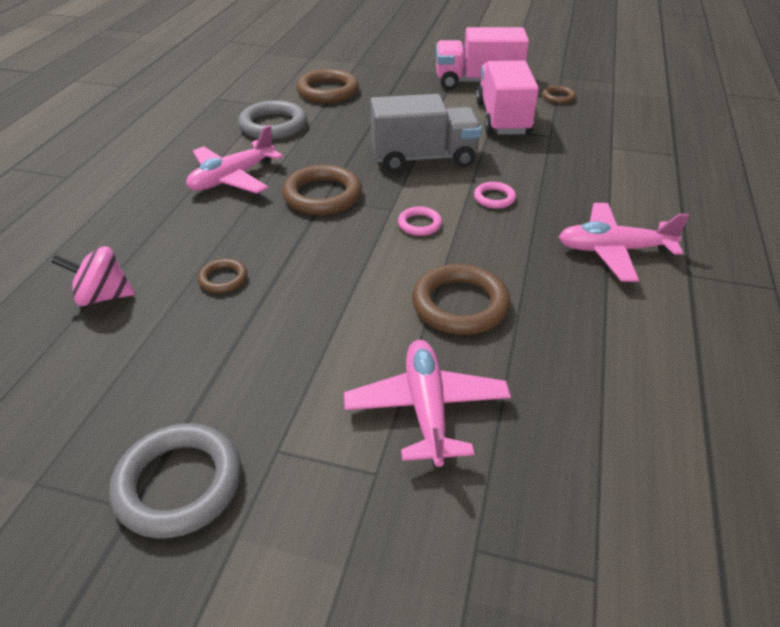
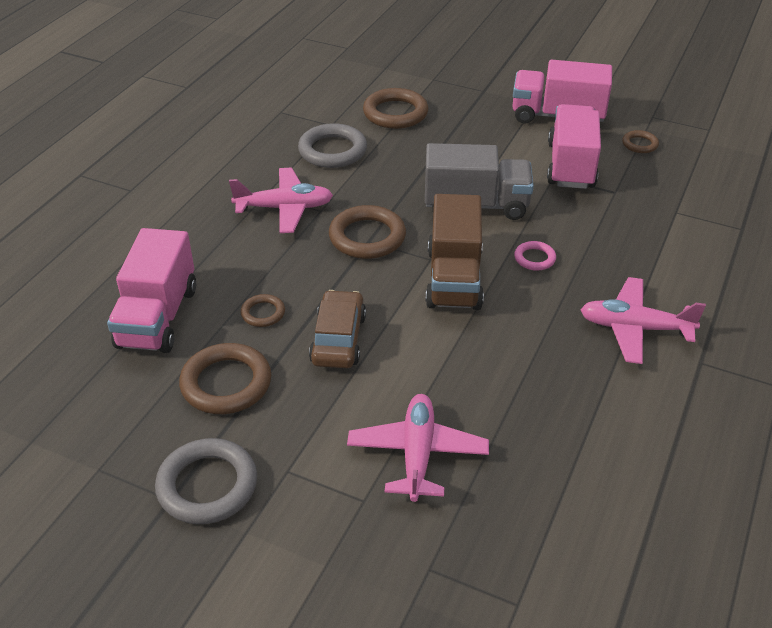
camera: 10 degrees right, 0 degrees up
(103, 296) = (157, 317): pink spinning top -> pink truck
(232, 178) = (284, 208): pink plane -> pink plane turned 150 degrees counterclockwise
(311, 295) = (338, 339): none -> brown car
(419, 224) = (454, 279): pink ring -> brown truck
(460, 304) = (471, 364): brown ring -> brown ring (226, 383)

